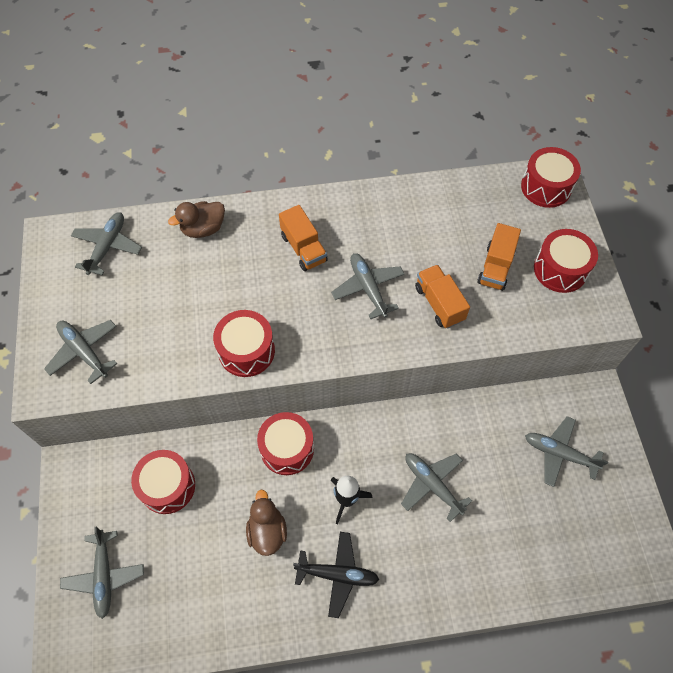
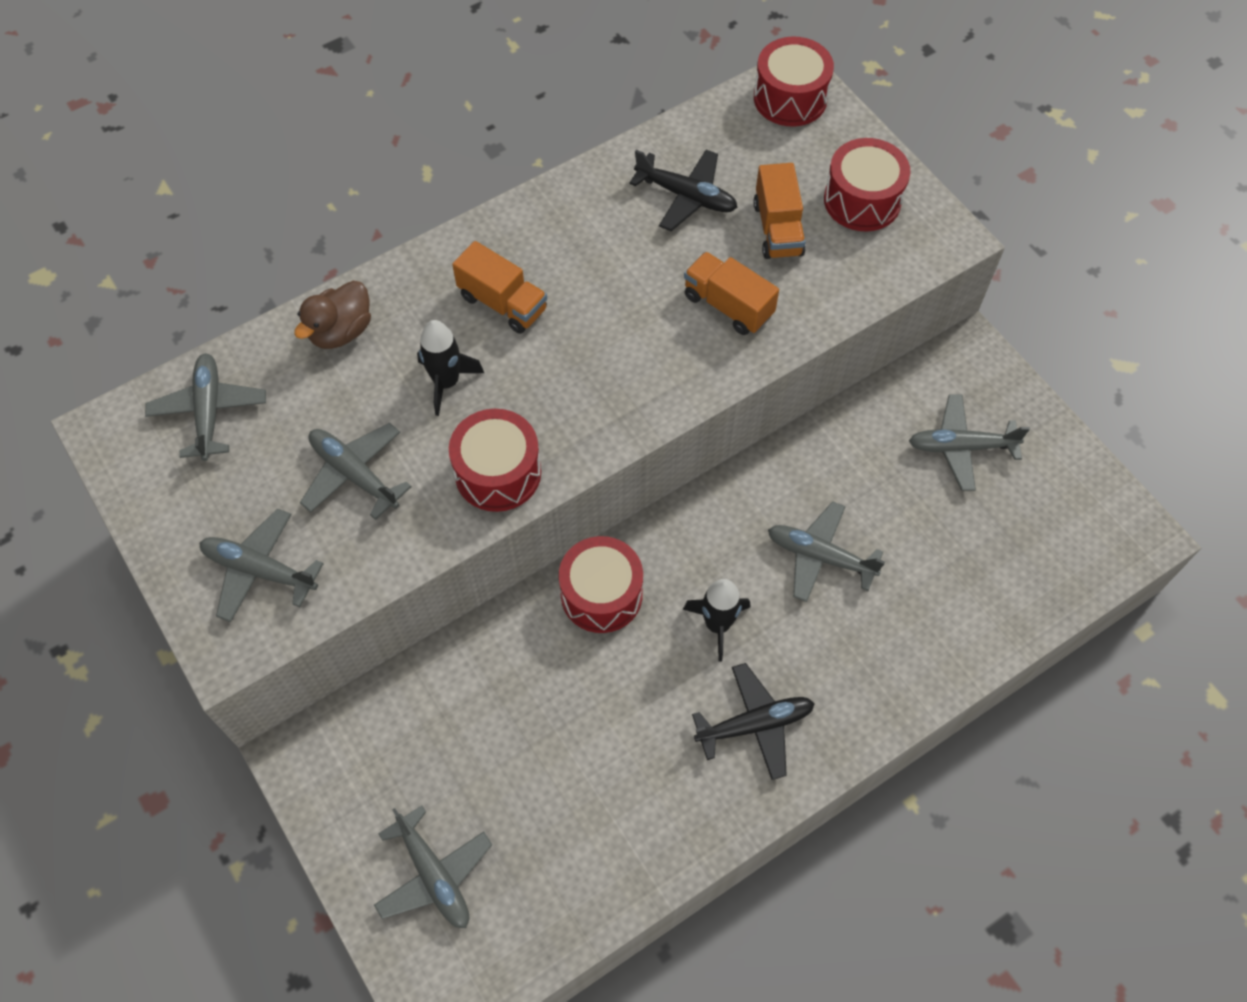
camera: 25 degrees left, 0 degrees up
(167, 486) = (459, 717): red drum -> none
(246, 283) = (446, 382): none -> black rocket
(267, 531) = (631, 712): brown duck -> none
(368, 288) = (621, 322): grey plane -> grey plane (354, 474)
(448, 225) = (686, 196): none -> black plane

